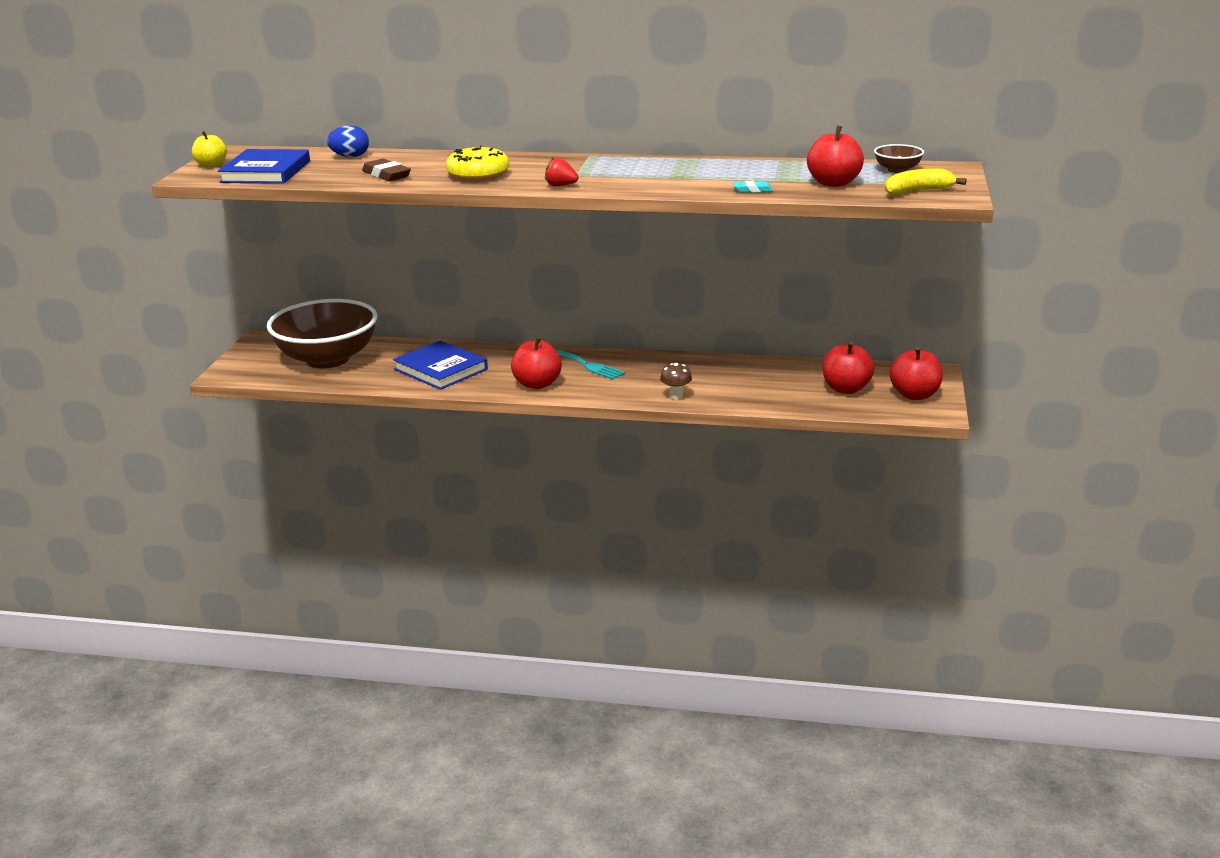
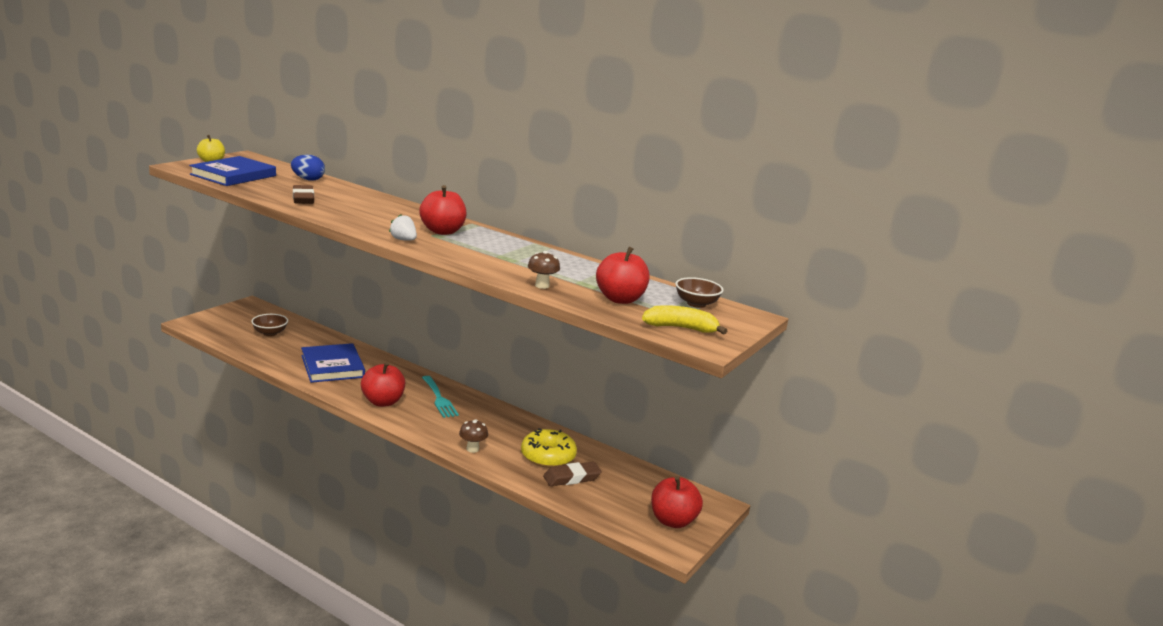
camera: 20 degrees right, 5 degrees down
(327, 359) = (270, 333): brown bowl -> brown bowl, size x0.40
(478, 175) = (364, 215): yellow donut -> yellow donut (548, 456)
(560, 186) = (403, 240): red strawberry -> white strawberry
(753, 190) = (542, 286): turquoise eraser -> brown mushroom
(792, 390) = (571, 478): none -> brown eraser
(846, 389) = (619, 493): red apple -> red apple (442, 231)

